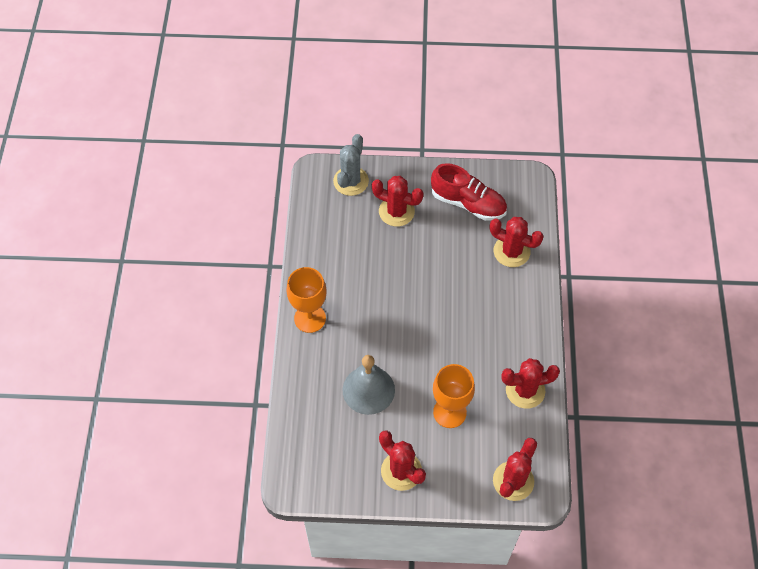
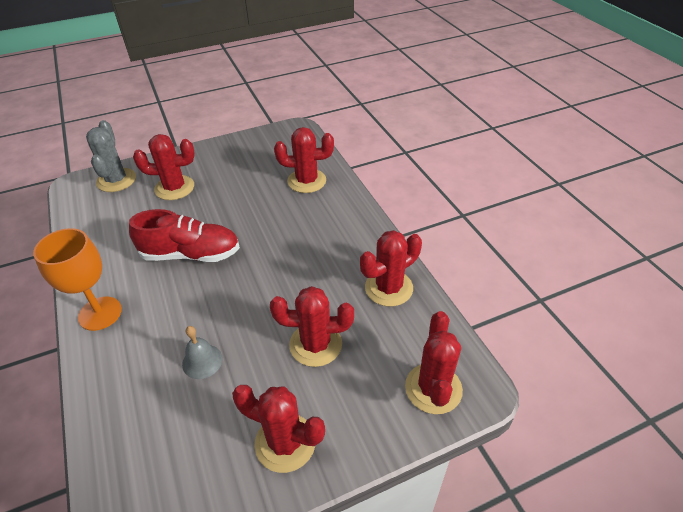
camera: 25 degrees left, 15 degrees down
(368, 390) = (202, 361): grey bell -> grey bell, size x0.55
(449, 412) = (315, 344): orange goblet -> red cactus
(468, 203) = (246, 161): red shoe -> red shoe (191, 254)

